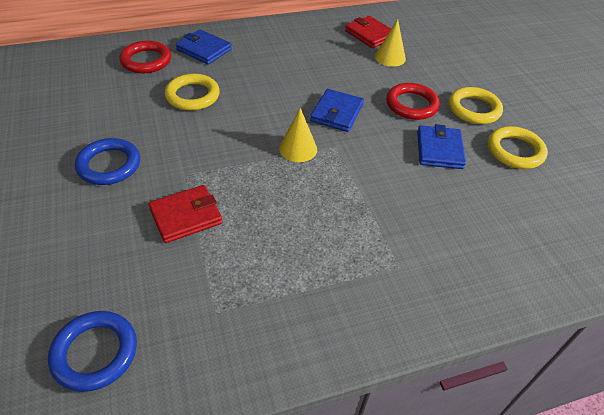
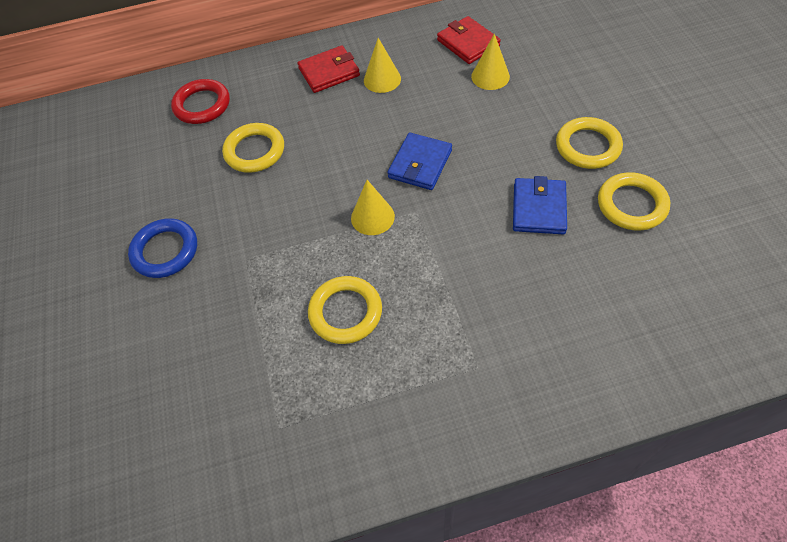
camera: 10 degrees right, 10 degrees up
(95, 353) = (158, 476): blue ring -> none
(186, 216) = (247, 312): red wallet -> red wallet (329, 72)
(204, 50) = (267, 83): blue wallet -> none
(277, 219) = (345, 312): none -> yellow ring
(301, 53) = (382, 79): none -> yellow cone
(411, 105) = (511, 145): red ring -> none

